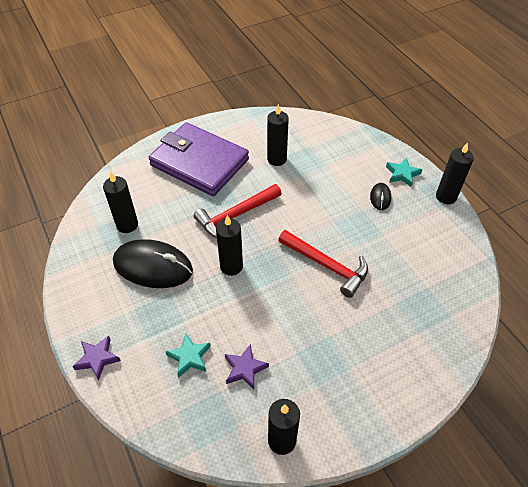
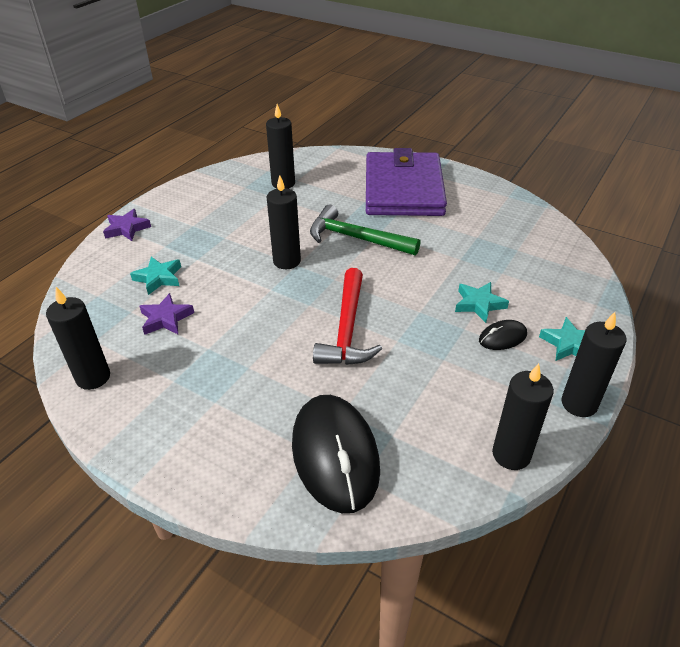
camera: 60 degrees right, 10 degrees down
(153, 266) = (247, 216): black mouse -> black mouse (335, 455)
(235, 216) = (356, 238): red hammer -> green hammer
(276, 159) = (467, 234): black candle -> black candle (511, 455)
(346, 191) = (479, 304): none -> turquoise star

